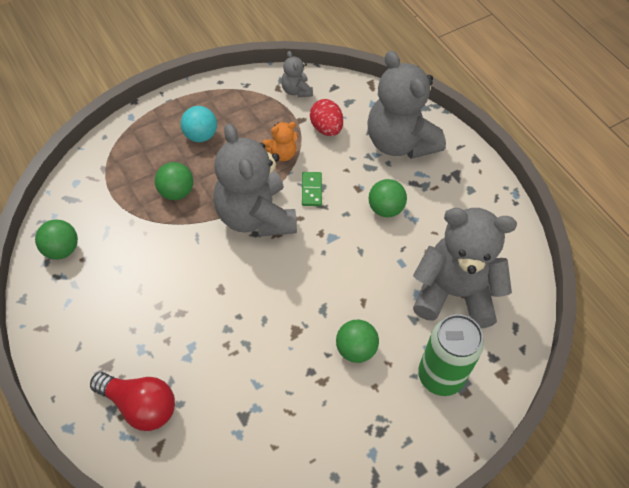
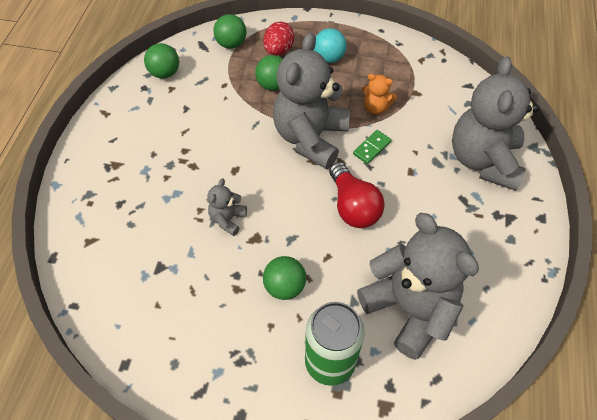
camera: 45 degrees right, 0 degrees up
(140, 406) = (107, 205): red light bulb -> red light bulb (353, 206)
(296, 90) = (434, 70): grey teddy bear -> grey teddy bear (228, 219)
(326, 128) = (430, 111): red egg -> red egg (278, 50)
(385, 209) = (417, 202): green ball -> green ball (231, 44)

